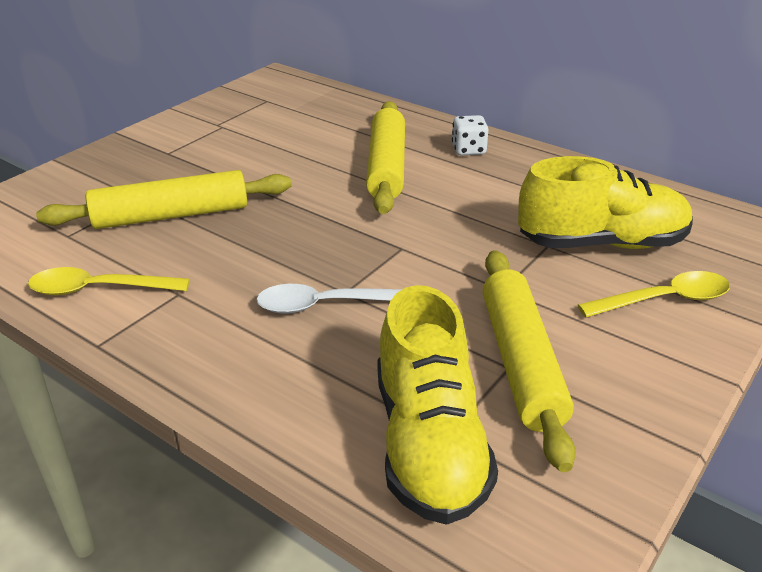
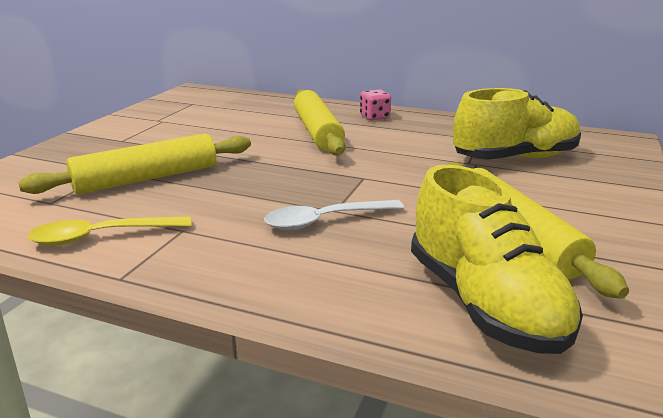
camera: 15 degrees left, 10 degrees down
(468, 150) = (374, 117): white dice -> pink dice
(664, 300) = (588, 185): yellow spoon -> none

